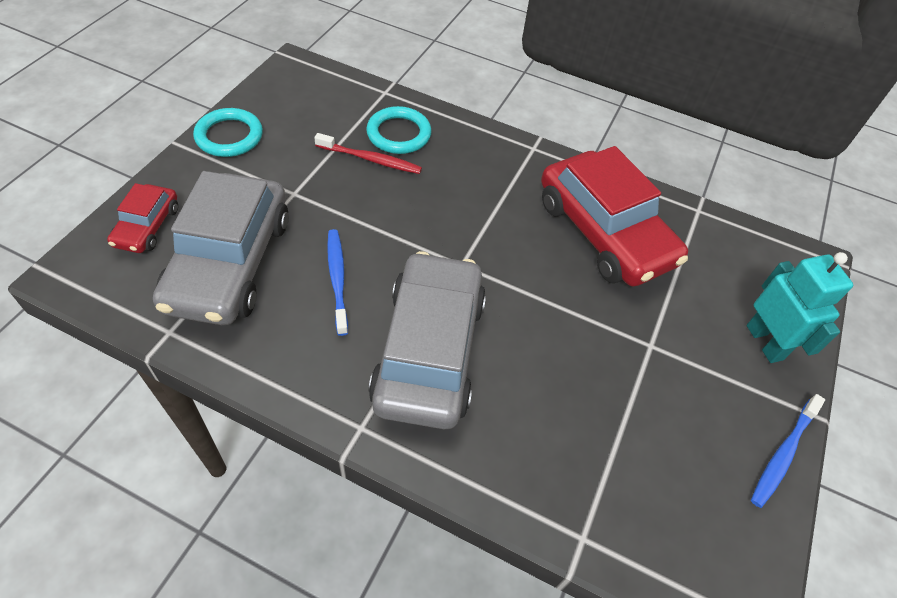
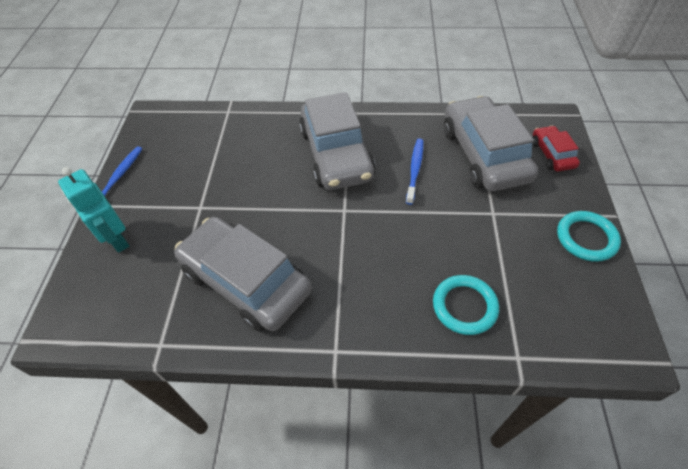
camera: 165 degrees right, 0 degrees up
(337, 279) = (415, 170): blue toothbrush -> blue toothbrush turned 135 degrees counterclockwise
(370, 159) = (466, 267): red toothbrush -> none
(604, 232) = (246, 281): red car -> grey car

